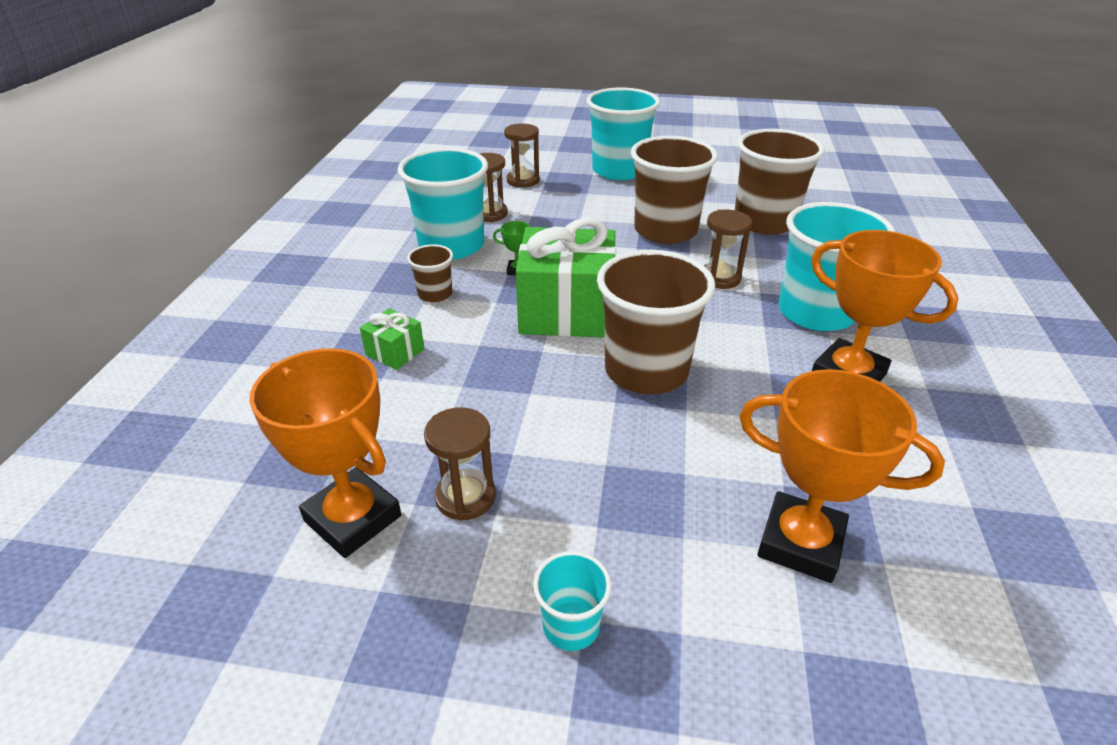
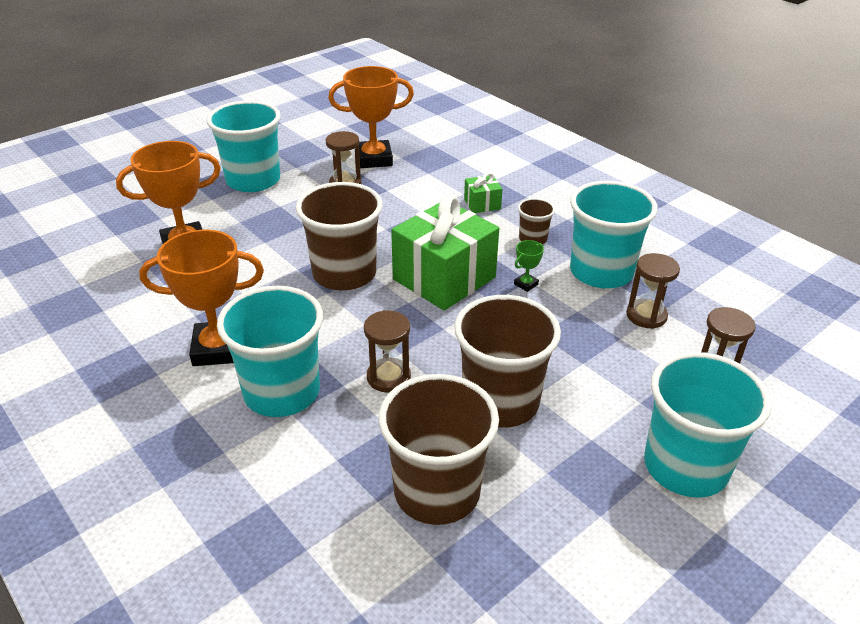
camera: 130 degrees right, 0 degrees up
(571, 626) = (253, 180): turquoise cup -> turquoise cup, size x2.11

